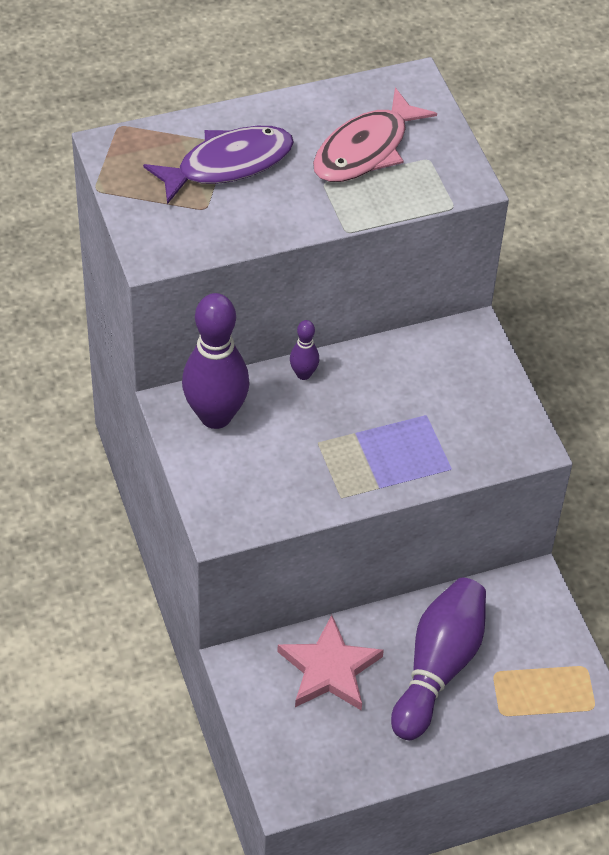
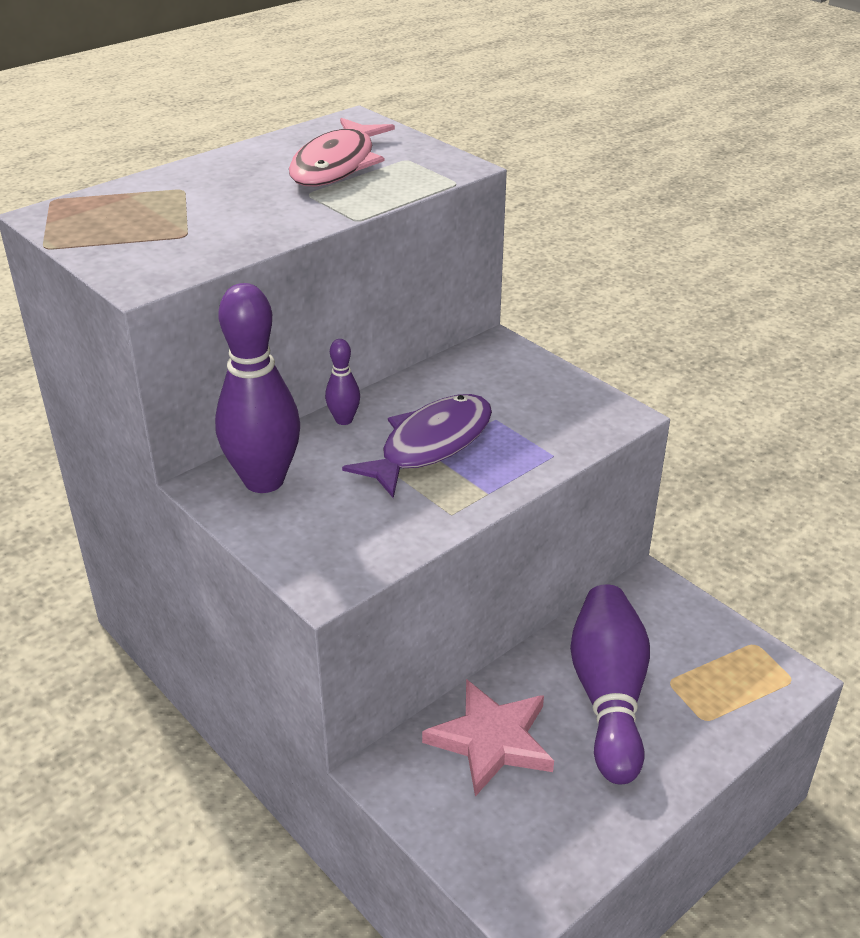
camera: 20 degrees left, 15 degrees down
(228, 164) = (193, 201): purple fish -> purple fish (430, 445)

